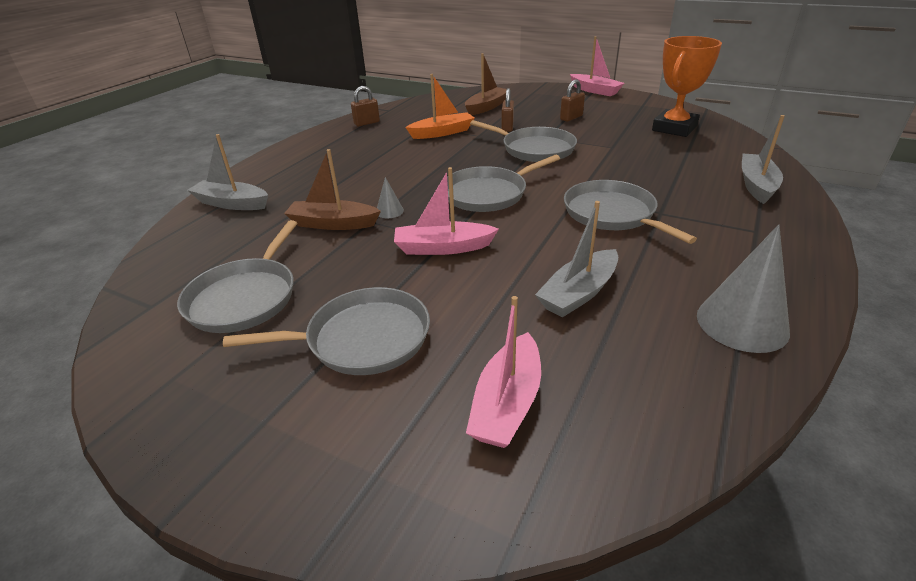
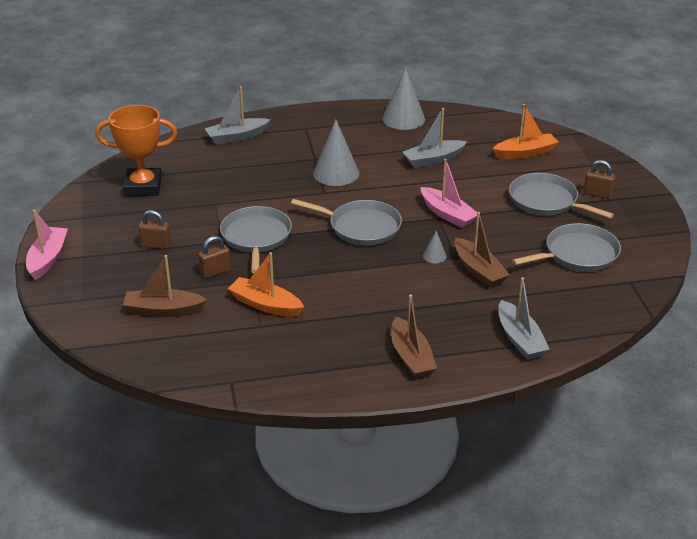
camera: 130 degrees left, 0 degrees up
(303, 159) = (411, 357): none -> brown boat
(367, 123) = (287, 373): brown padlock -> brown padlock (597, 194)
(507, 403) = (525, 153): pink boat -> orange boat
(578, 293) = (433, 160): grey boat -> grey boat turned 150 degrees clockwise
(612, 214) = (336, 173): grey pan -> grey cone

